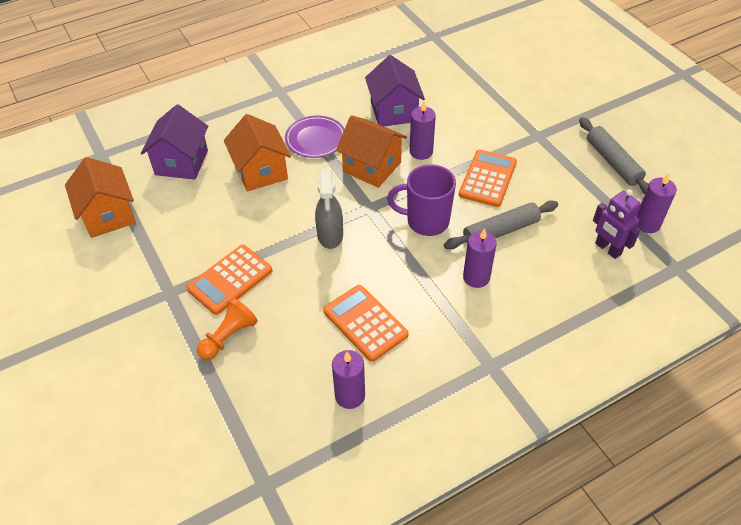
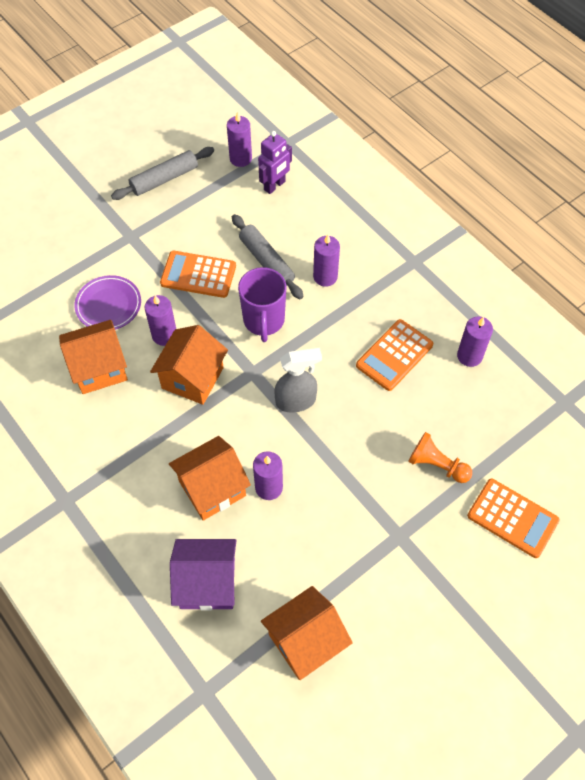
camera: 100 degrees left, 10 degrees up
(230, 280) = (371, 481): orange calculator -> orange calculator (512, 518)
(249, 207) = (269, 487): none -> purple candle
(315, 139) = (153, 441): purple plate -> purple plate (108, 305)
(394, 111) = (99, 368): purple house -> orange house

